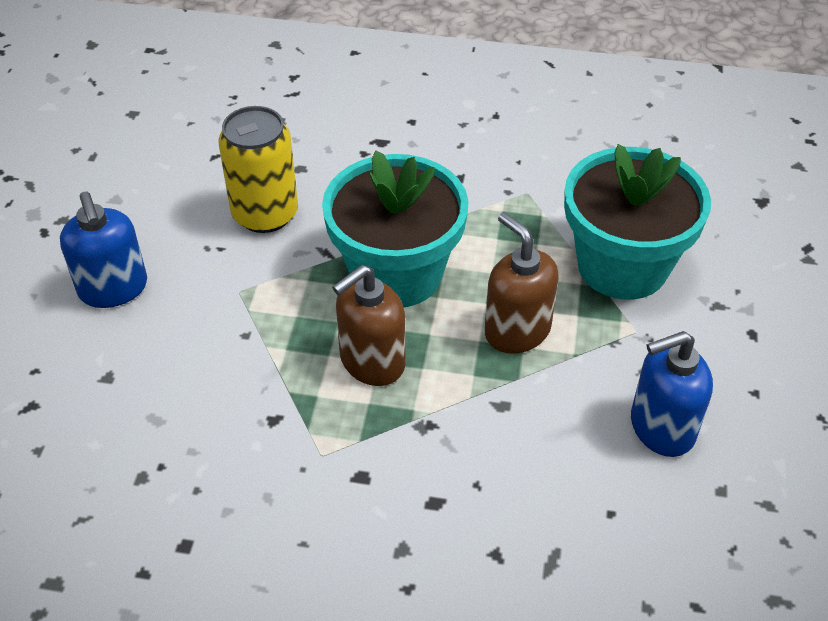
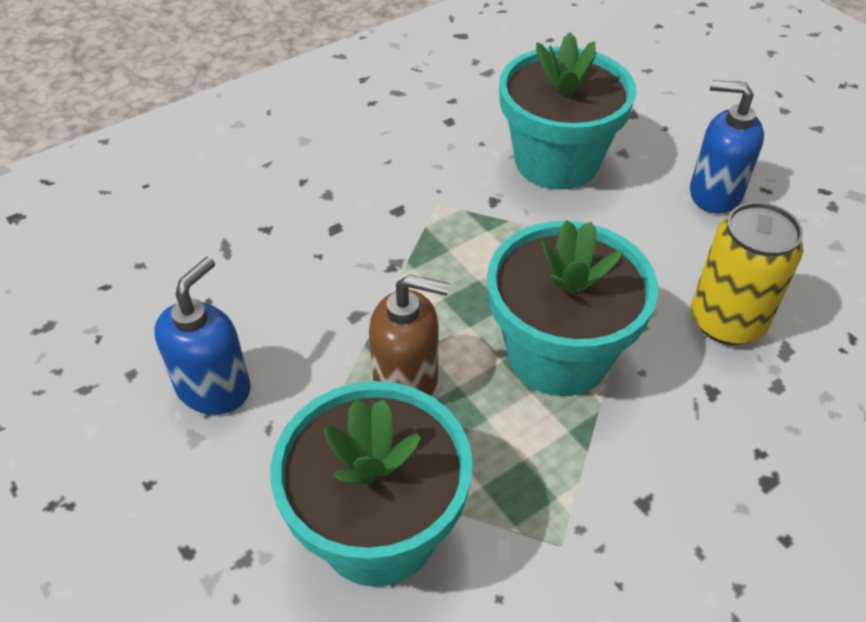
camera: 135 degrees right, 0 degrees up
(169, 413) = (556, 161): none -> turquoise flower pot
(372, 362) = (483, 276): brown soap dispenser -> none

